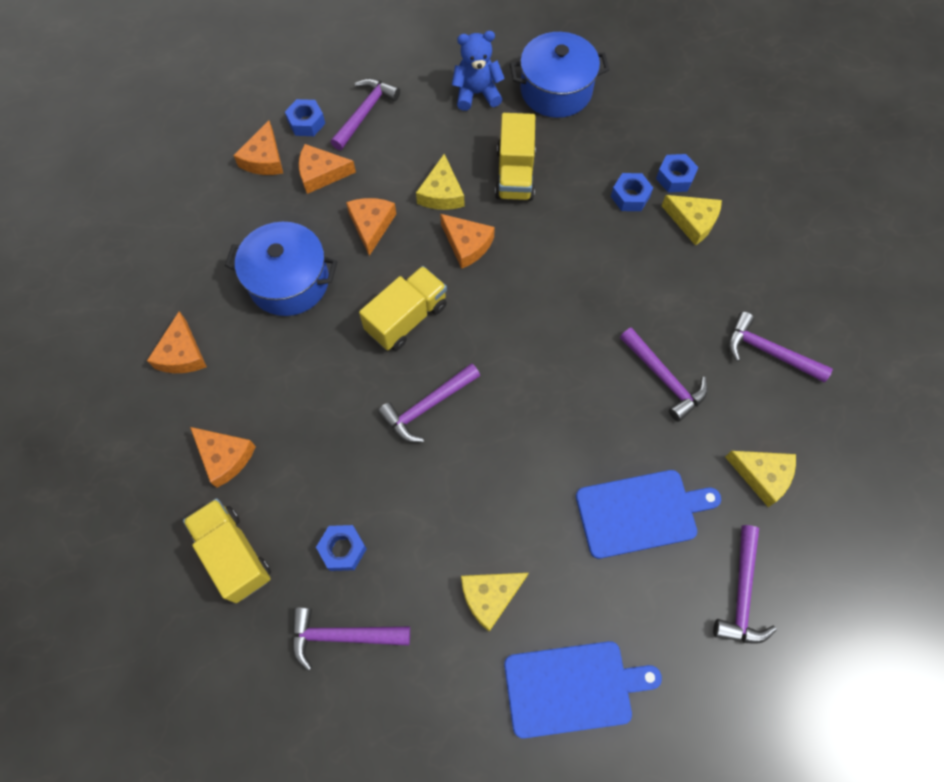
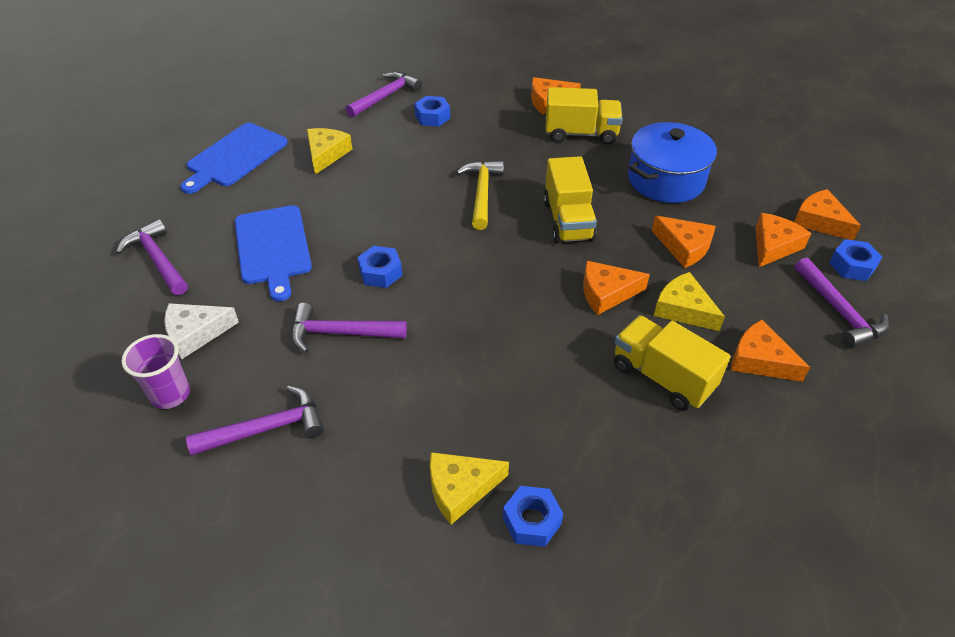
camera: 130 degrees right, 20 degrees down
(182, 354) = (648, 113): orange cheese -> orange cheese (759, 360)
(234, 554) = (481, 82): yellow truck -> yellow truck (581, 134)
(427, 407) = (482, 193): purple hammer -> yellow hammer
(476, 94) = (810, 417): blue teddy bear -> none
(556, 90) = (765, 499): blue pot -> none
(630, 196) = (546, 455): blue nut -> blue nut (380, 272)
(640, 512) = (273, 248): blue cutting board -> blue cutting board turned 45 degrees counterclockwise
(762, 475) = (196, 333): yellow cheese -> white cheese
(813, 435) = (170, 394): none -> purple cup

